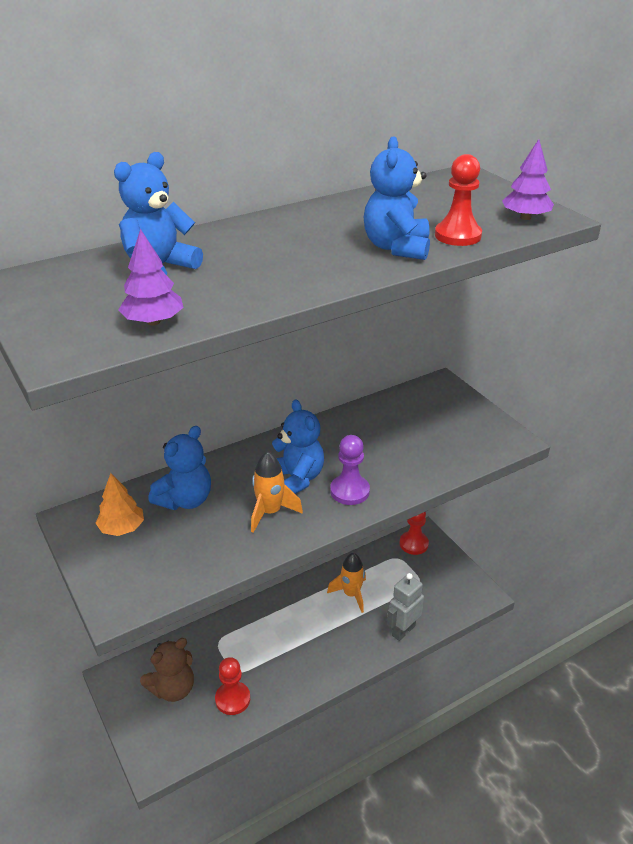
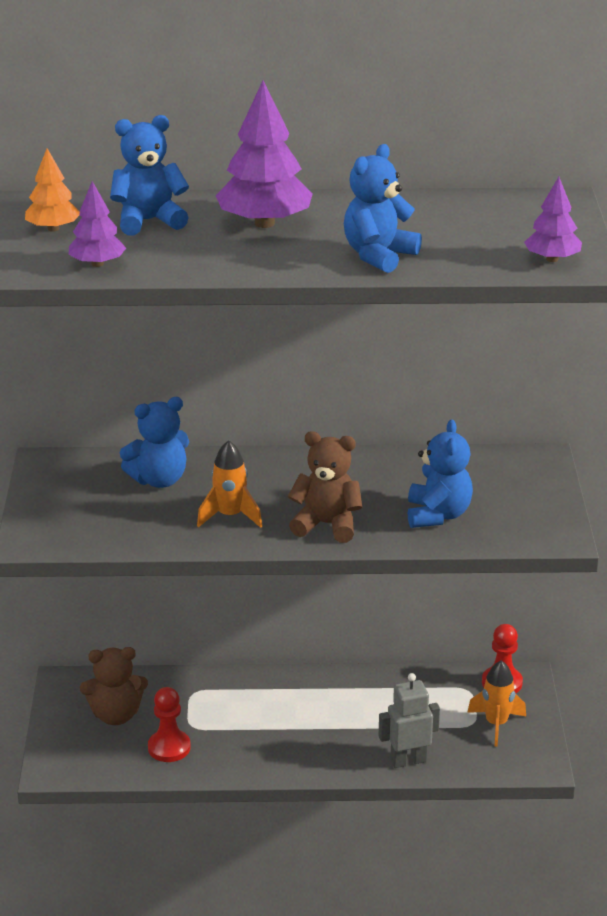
camera: 30 degrees right, 5 degrees down
(122, 528) = (82, 484): orange tree -> orange tree (53, 229)
(267, 244) = (264, 223): none -> purple tree
(296, 479) = (283, 497): blue teddy bear -> blue teddy bear (437, 515)
(349, 491) = (327, 525): purple pawn -> brown teddy bear
(351, 594) = (378, 704): orange rocket -> orange rocket (496, 724)
(457, 235) = (454, 259): red pawn -> none

